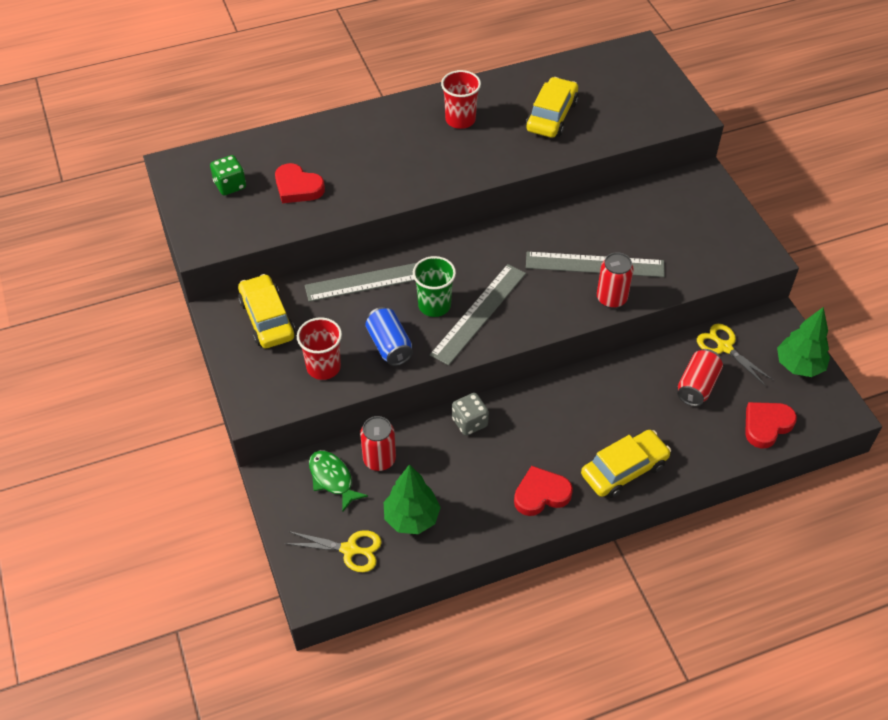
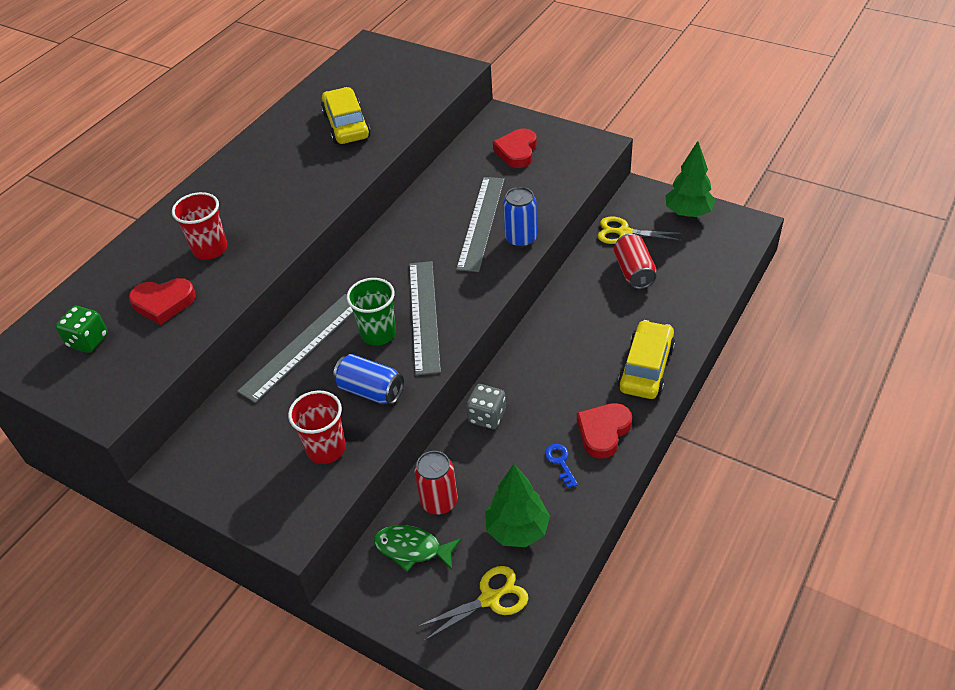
camera: 35 degrees left, 5 degrees down
(267, 319) = (227, 443): yellow car -> none
(460, 119) = (268, 168): red cup -> red cup (210, 249)
(488, 493) = (560, 462): none -> blue key
(594, 264) = (481, 222): grey ruler -> grey ruler turned 45 degrees counterclockwise
(611, 298) = (521, 239): red can -> blue can
(766, 425) = (711, 267): red heart -> red heart (517, 151)

